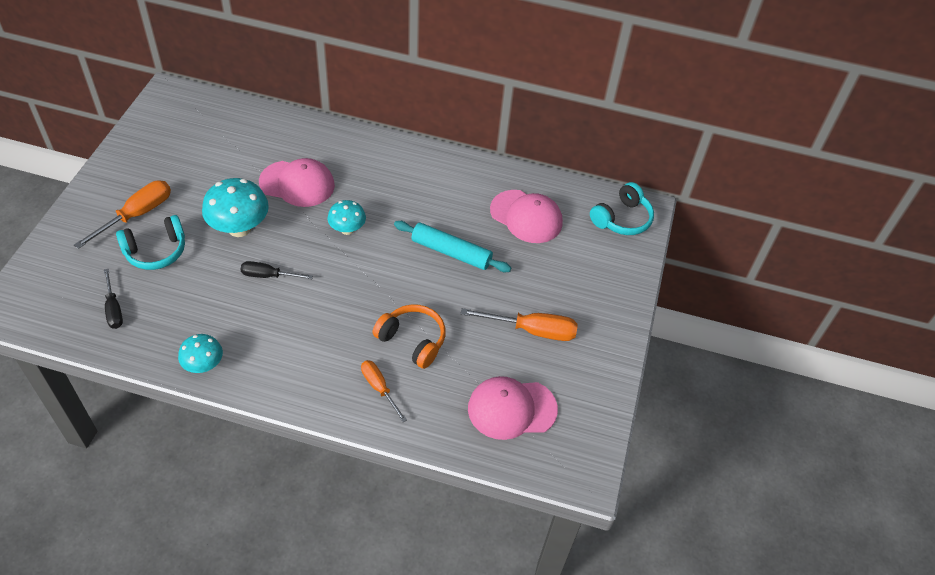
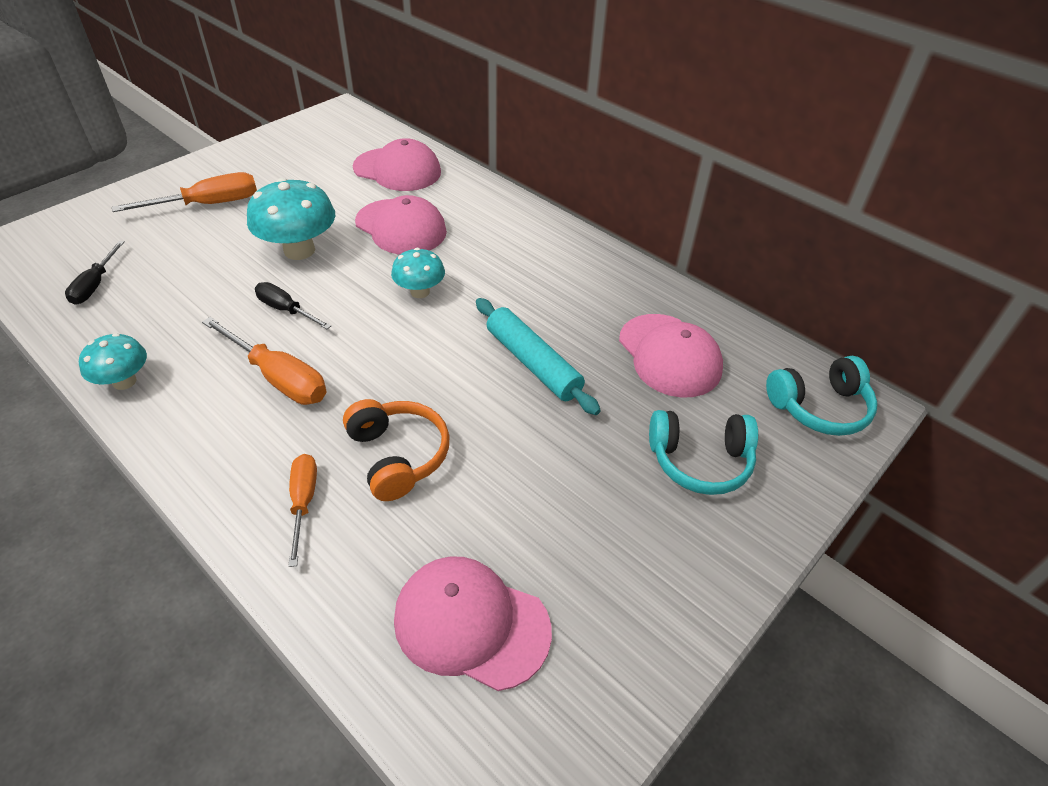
camera: 30 degrees right, 5 degrees down
(156, 251) = (193, 244): turquoise headphones -> turquoise headphones (700, 461)
(257, 135) = (397, 170): none -> pink cap
(532, 330) = (582, 513): orange screwdriver -> orange screwdriver (278, 377)

